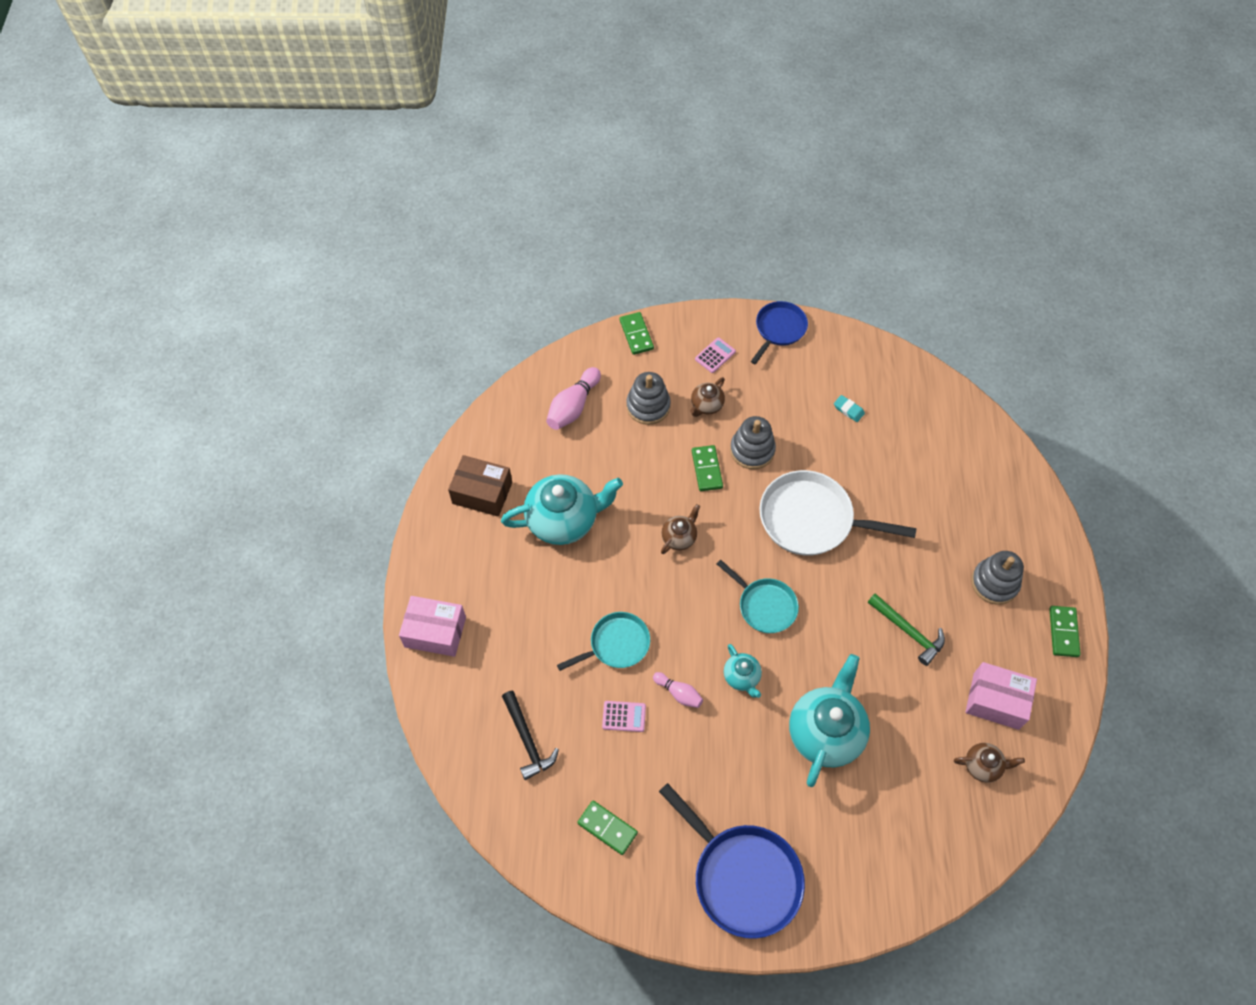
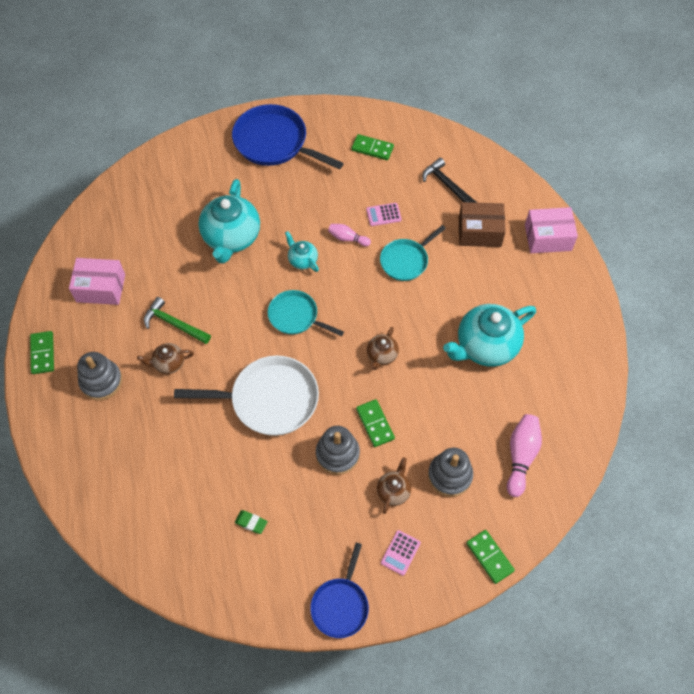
camera: 165 degrees right, 0 degrees up
(482, 493) = (565, 353): brown box -> brown box (479, 232)
(848, 410) = (251, 523): turquoise eraser -> green eraser
(983, 766) = (111, 242): brown teapot -> brown teapot (168, 363)

